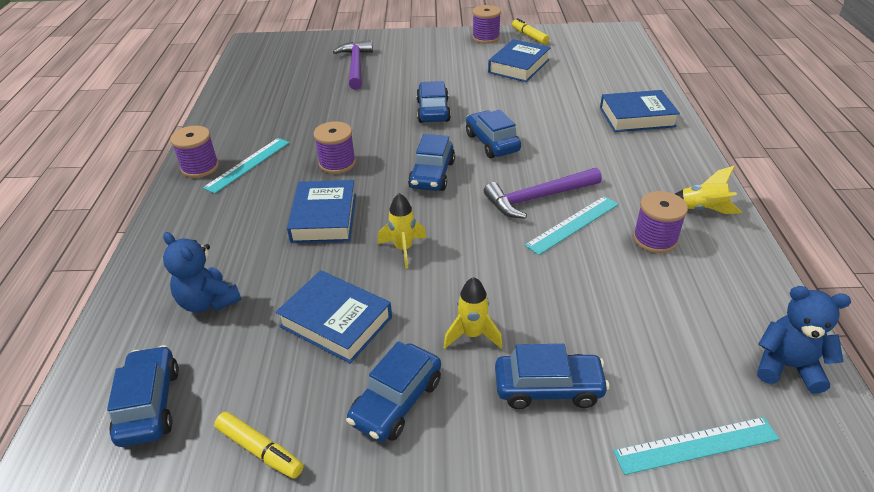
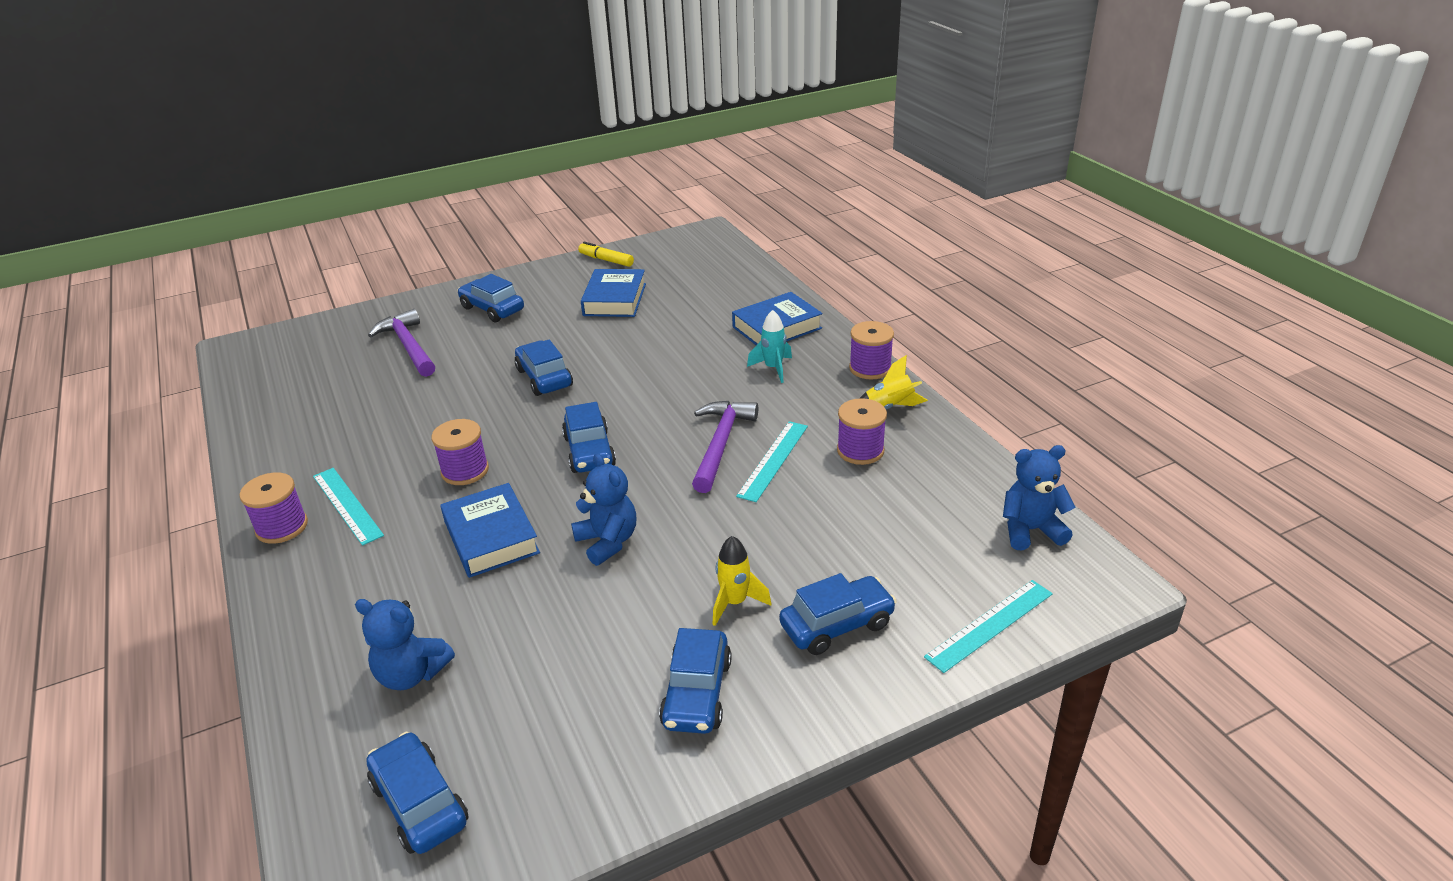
camera: 25 degrees left, 5 degrees down
(248, 164) = (347, 505): turquoise ruler -> turquoise ruler turned 45 degrees counterclockwise
(260, 450) = (582, 794): yellow marker -> none
(336, 322) = (581, 641): blue book -> none
(403, 249) = (608, 542): yellow rocket -> blue teddy bear
(486, 38) = (554, 273): purple spool -> purple spool (870, 368)
(492, 143) = (636, 397): blue car -> blue car (492, 309)
(537, 198) = (721, 444): purple hammer -> purple hammer turned 150 degrees clockwise
(615, 149) = (773, 368): none -> turquoise rocket

